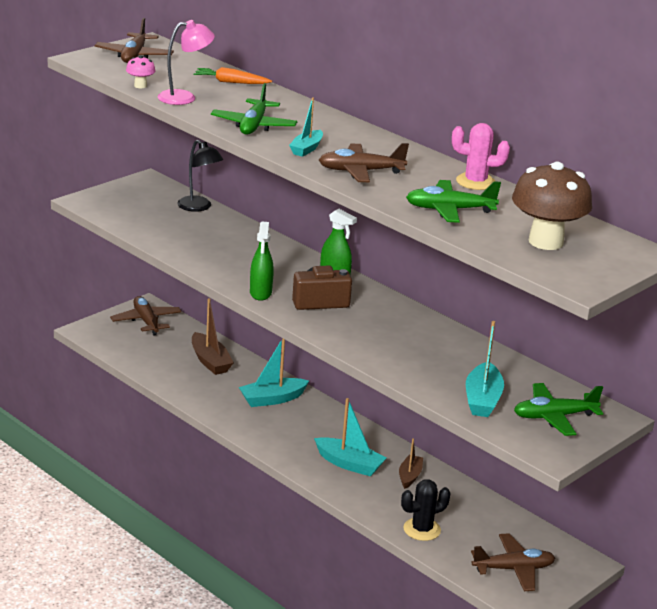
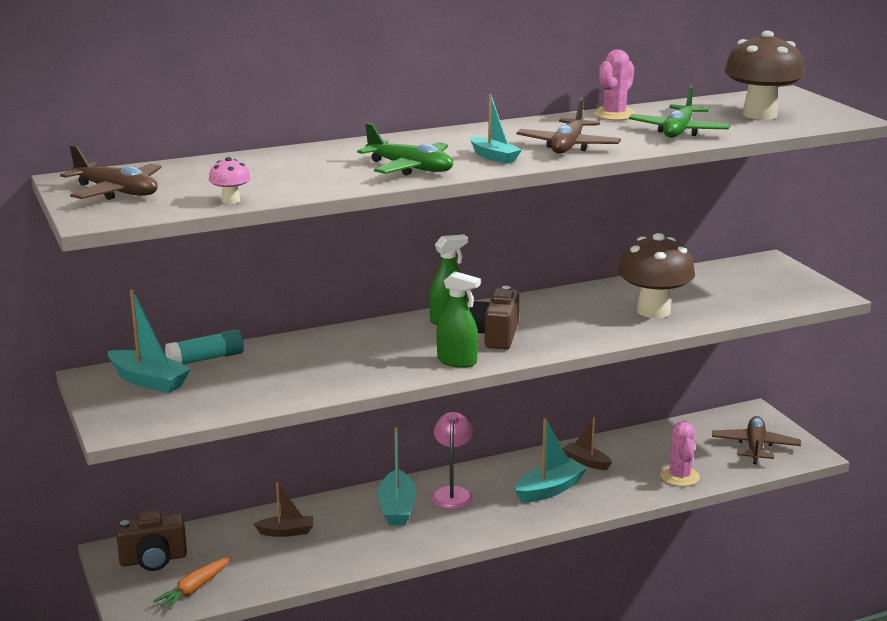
camera: 65 degrees left, 5 degrees down
(146, 321) = (153, 560): brown plane -> brown camera
(185, 97) = (293, 185): pink lamp -> pink lamp (452, 493)
(199, 207) = (206, 359): black lamp -> turquoise glue stick
(210, 361) = (286, 532): brown boat -> brown boat, size x0.65
(231, 82) = (262, 161): orange carrot -> orange carrot (195, 589)
(422, 529) = (679, 477): black cactus -> pink cactus
(429, 365) = (653, 311): none -> brown mushroom
(482, 399) = (726, 302): turquoise boat -> turquoise boat (148, 381)
(554, 417) = (764, 281): green plane -> none

